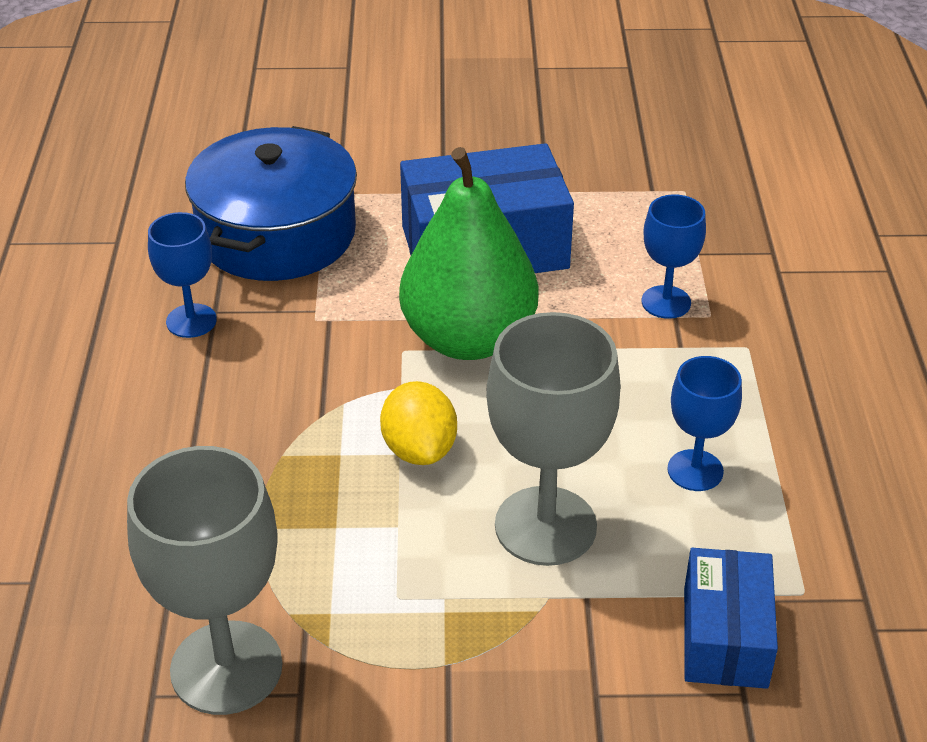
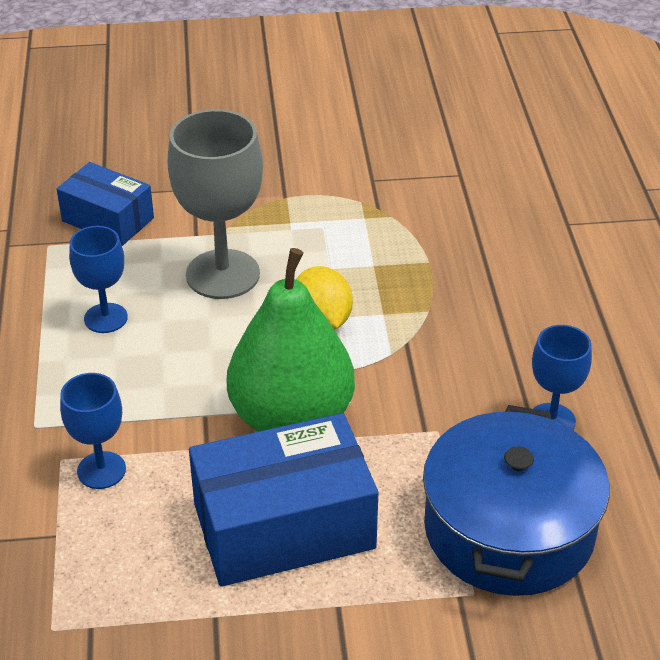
camera: 175 degrees right, 0 degrees up
(226, 667) = (421, 188): grey goblet -> none
(725, 637) = (108, 219): blue box -> blue box turned 60 degrees counterclockwise

